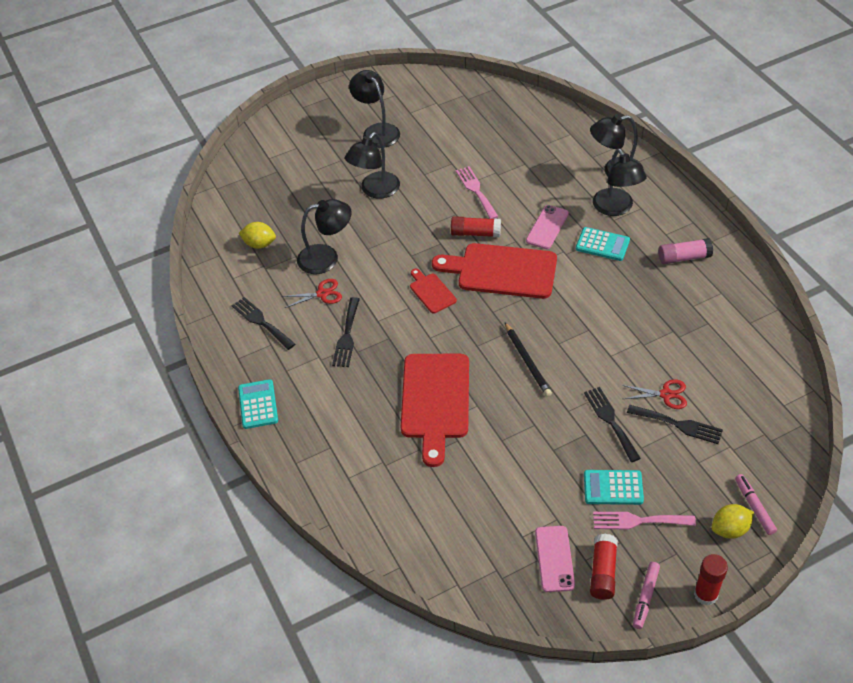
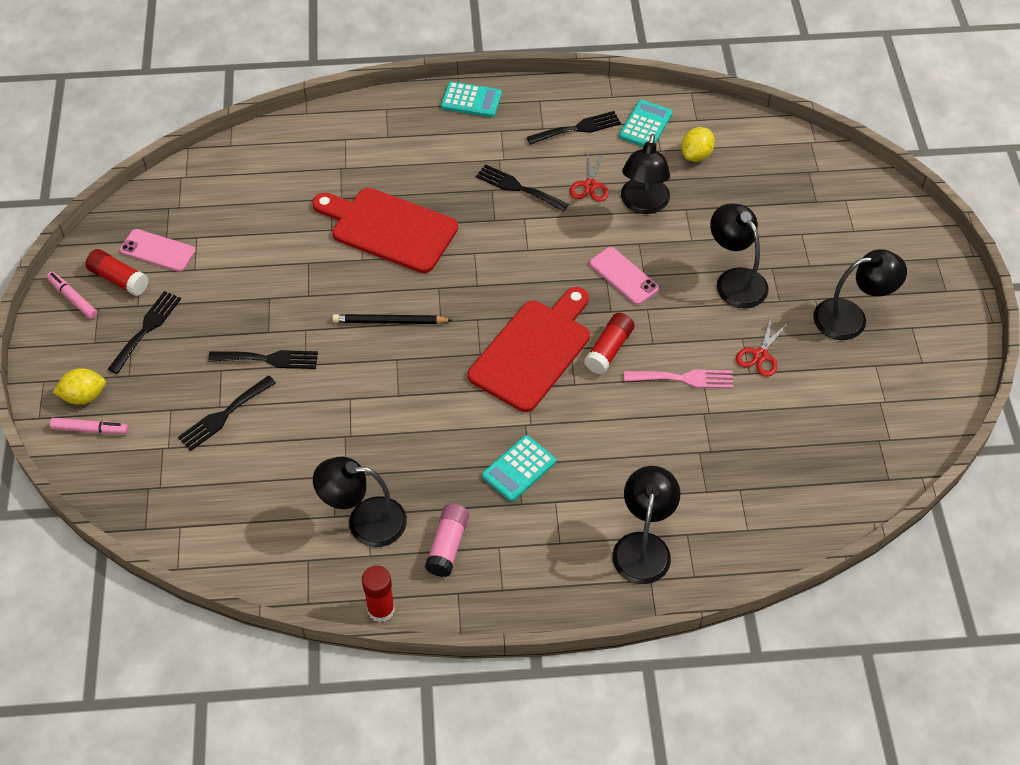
camera: 110 degrees right, 5 degrees up
(431, 292) = (538, 276): red cutting board -> none
(547, 227) = (580, 425): pink phone -> pink phone (623, 276)
(613, 488) = (194, 326): turquoise calculator -> turquoise calculator (645, 125)
(616, 208) = (573, 514): black lamp -> black lamp (364, 521)
(638, 521) = (146, 329): pink fork -> black fork
(666, 394) = (267, 423): red scissors -> red scissors (760, 355)
(705, 594) = (41, 343): red glue stick -> red glue stick (381, 609)
(730, 529) = (84, 396): yellow lemon -> yellow lemon turned 75 degrees clockwise

